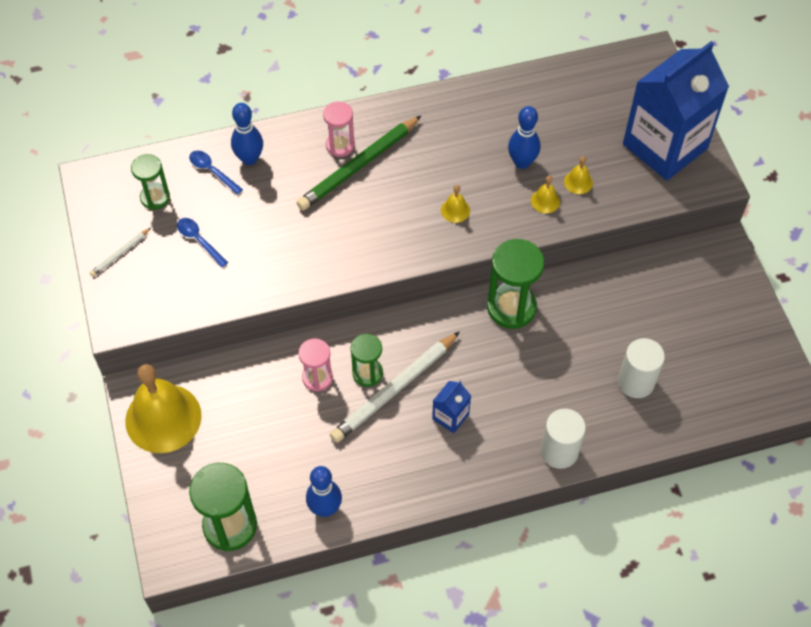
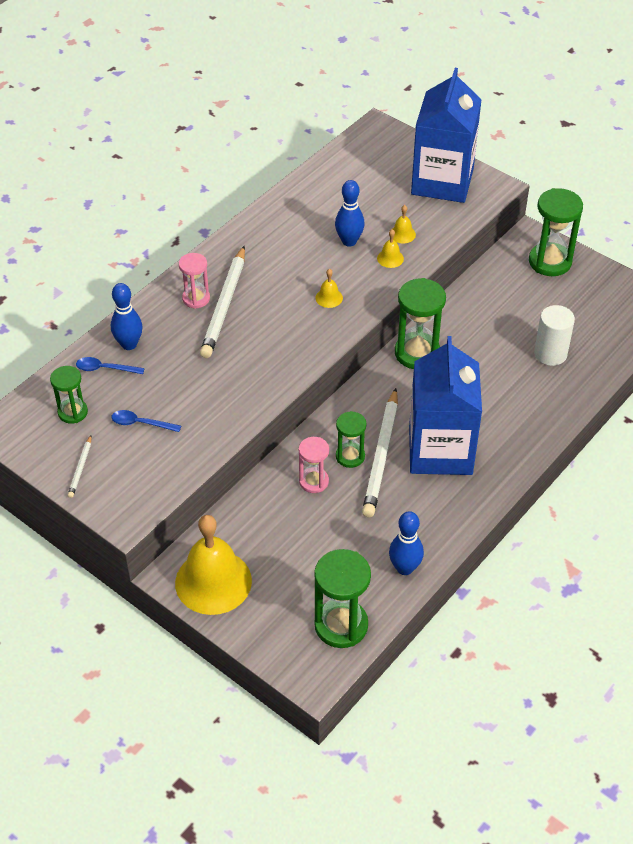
camera: 35 degrees left, 10 degrees down
(358, 166) = (224, 305): green pencil -> white pencil
(450, 416) = (440, 450): blue carton -> blue carton, size x2.46
(559, 451) = (539, 428): white cylinder -> none
(720, 286) = (550, 262): none -> green hourglass

